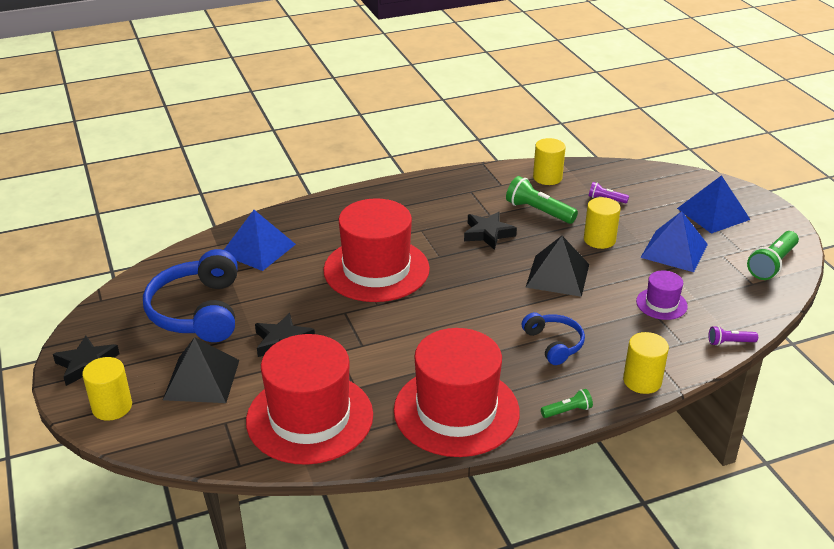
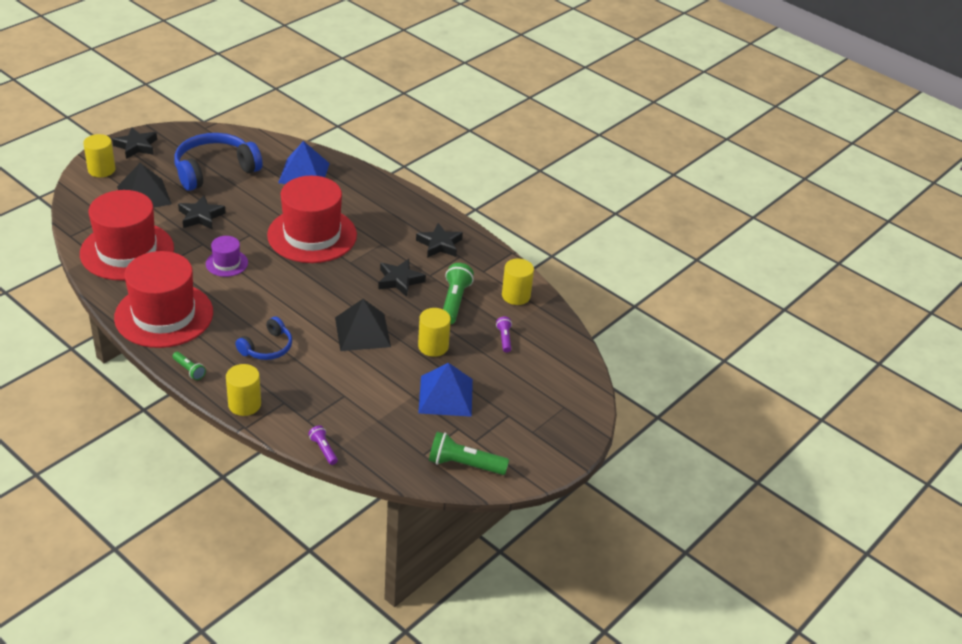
camera: 60 degrees right, 5 degrees up
(445, 197) = (439, 244): none -> black star
(661, 304) = (357, 400): purple hat -> purple hat (227, 263)
(713, 213) = (528, 413): blue pyramid -> none

